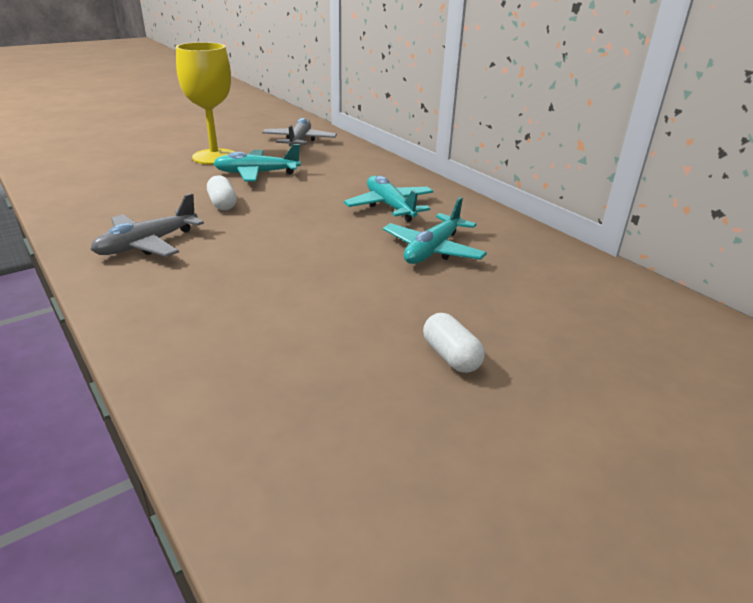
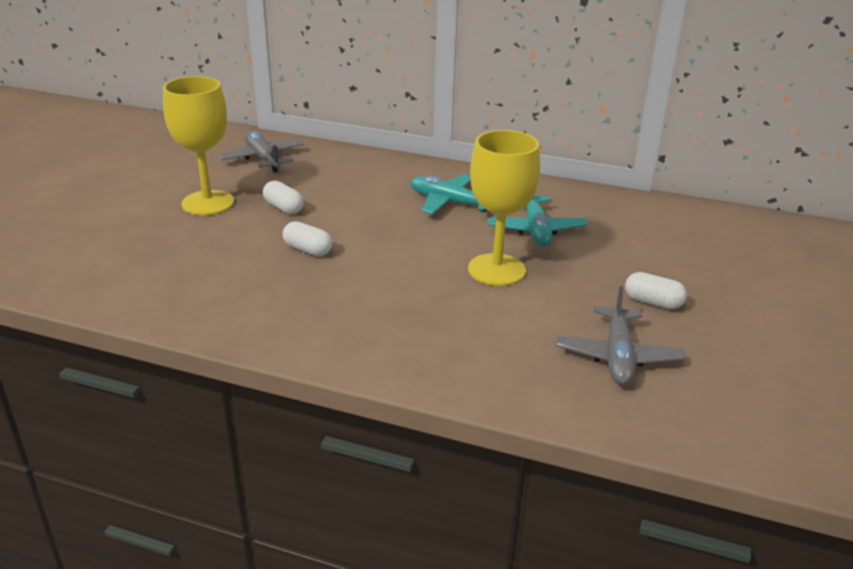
camera: 35 degrees left, 0 degrees up
(147, 244) = (311, 312): grey plane -> grey plane (617, 356)
(257, 173) = (283, 208): turquoise plane -> white capsule
(340, 268) = (496, 270): none -> yellow goblet

